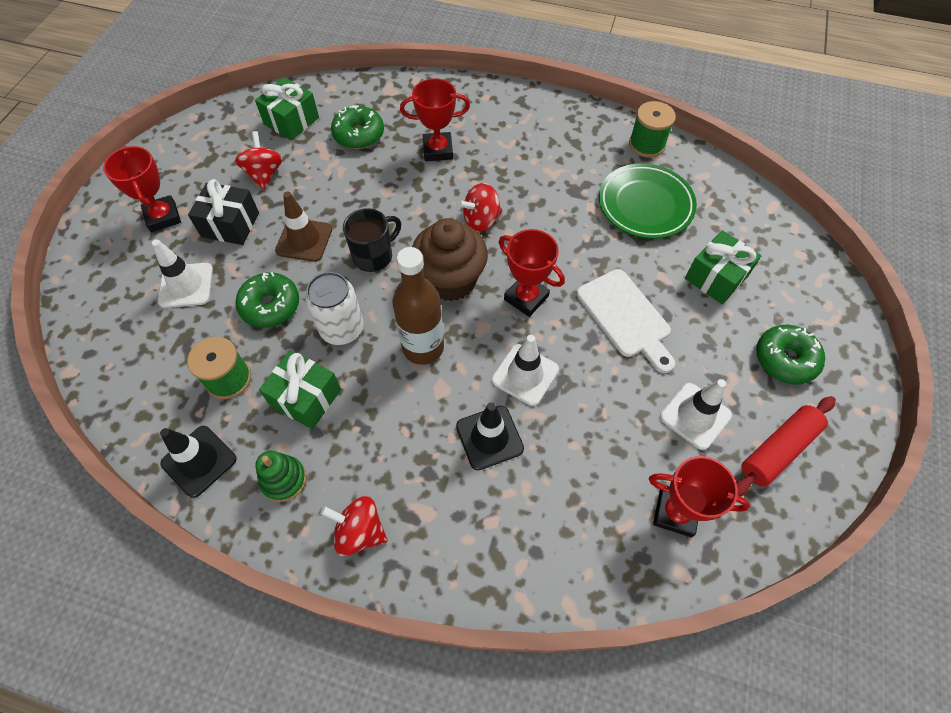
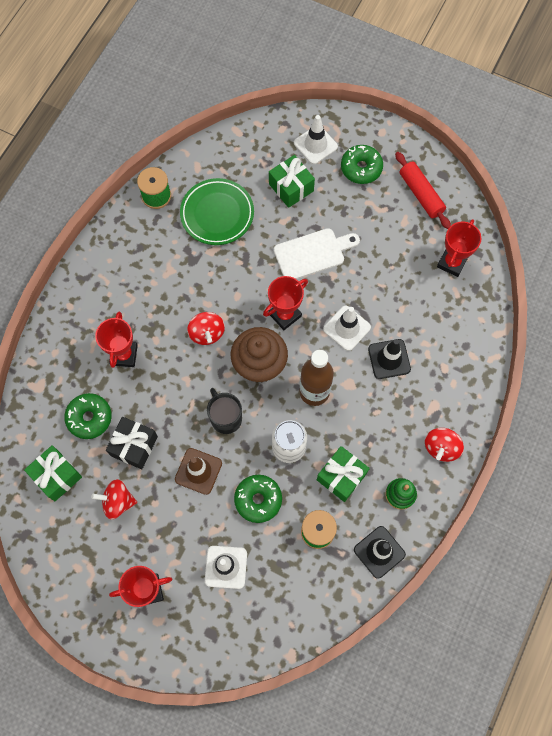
camera: 80 degrees left, 10 degrees up
(230, 224) = (169, 531): black gift -> black gift (134, 446)
(695, 416) = (392, 233): white traffic cone -> white traffic cone (315, 145)

